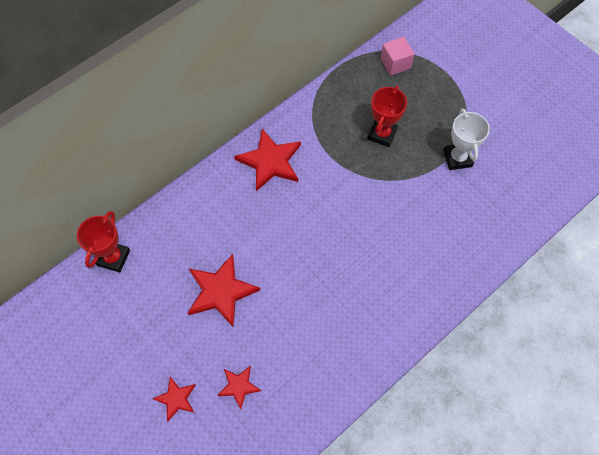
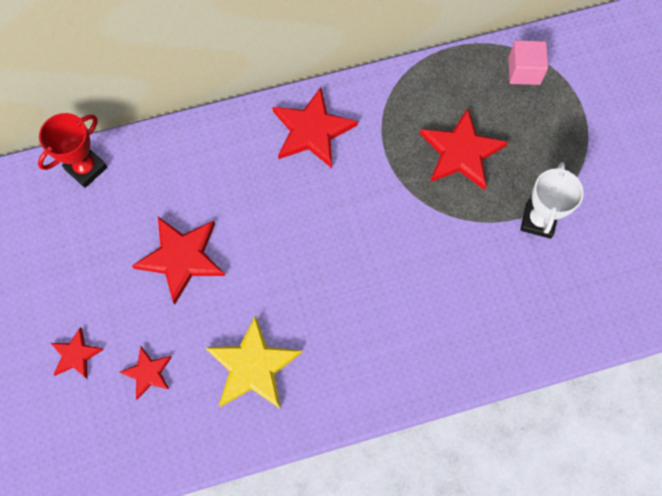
camera: 25 degrees right, 5 degrees up
(314, 345) = (253, 366): none -> yellow star
(382, 134) = (461, 152): red trophy -> red star

